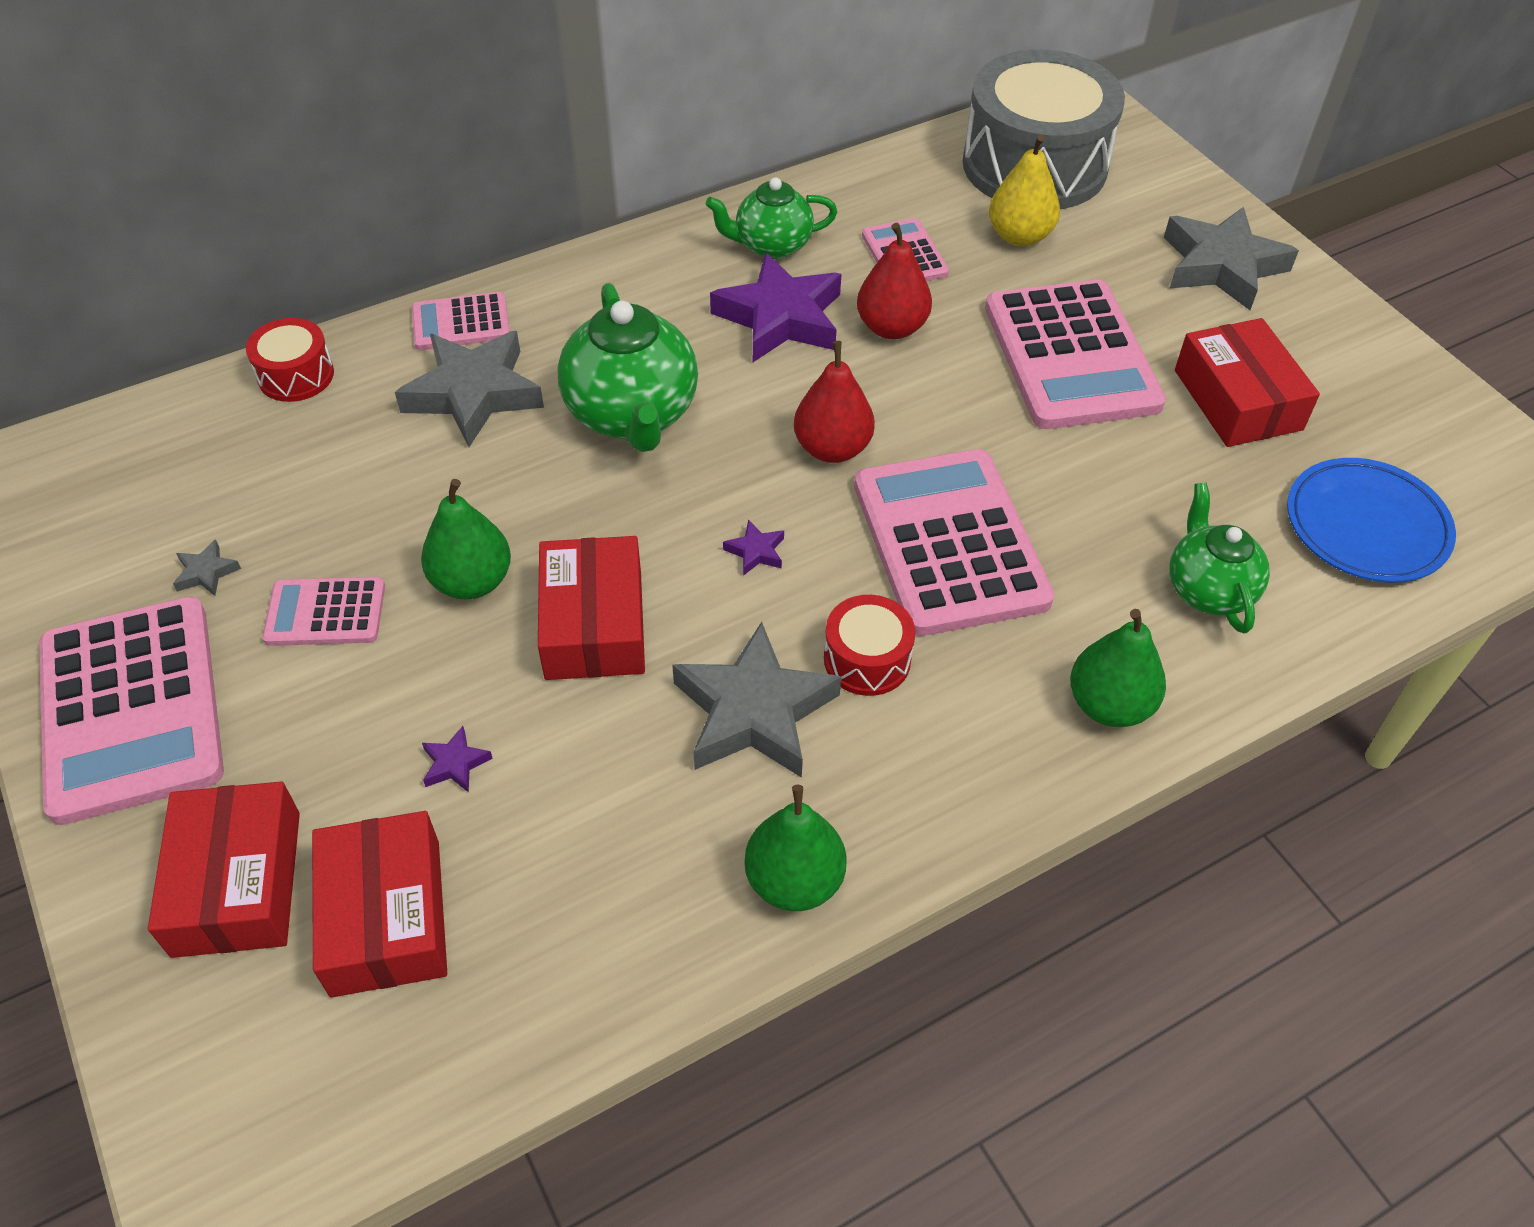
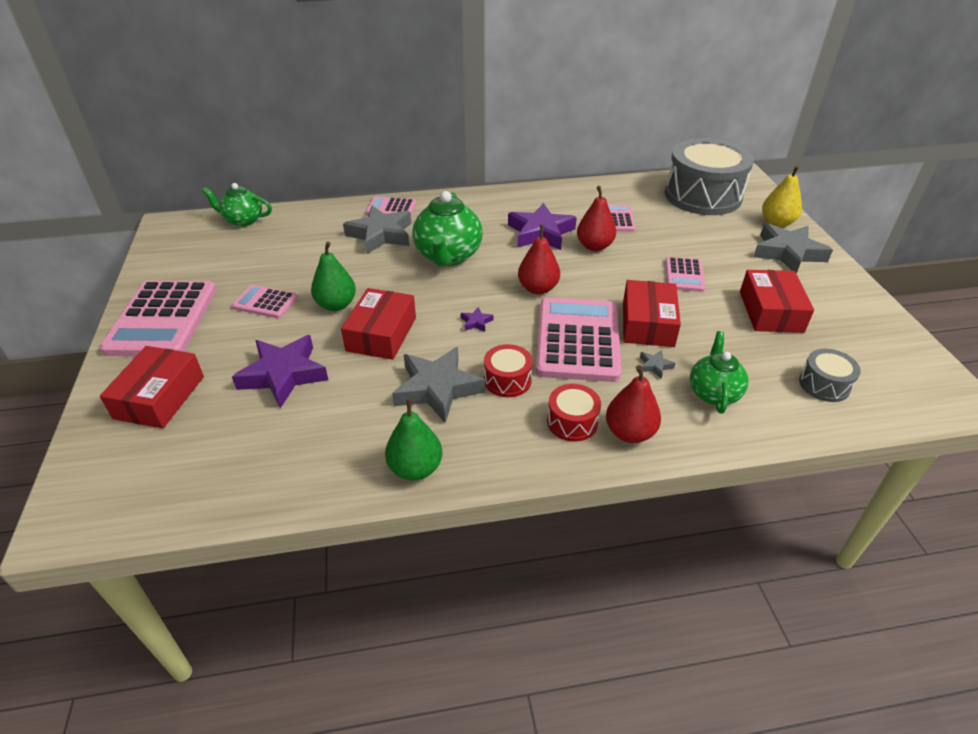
camera: 20 degrees right, 10 degrees down
(206, 572) = (226, 276): grey star -> grey star (655, 366)
(296, 375) = (309, 214): red drum -> red drum (572, 422)
(386, 917) = (213, 429): red box -> red box (648, 324)
(455, 764) = (284, 375): purple star -> purple star, size x2.46
(772, 245) = (552, 204): green teapot -> green teapot (243, 220)
(1019, 236) = (680, 222): yellow pear -> yellow pear (777, 223)
(1071, 356) = (684, 275): pink calculator -> pink calculator, size x0.51
(1109, 705) = (629, 433): green pear -> red pear
(1366, 526) = (824, 385): blue plate -> grey drum

